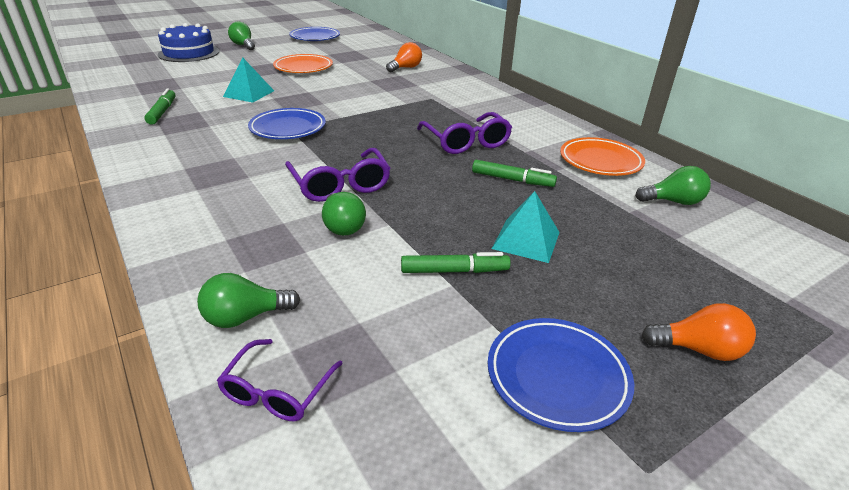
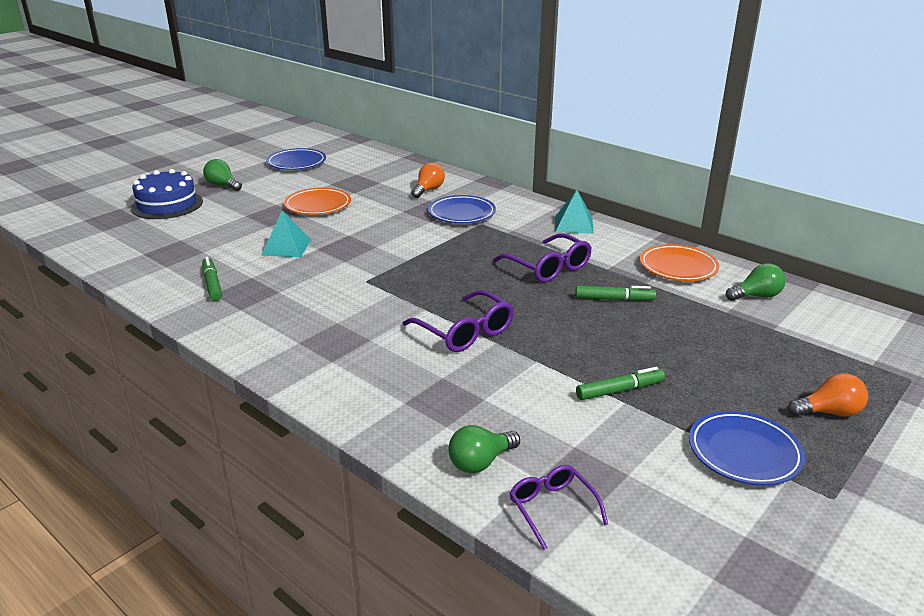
camera: 15 degrees left, 5 degrees down
(277, 391) = (552, 508): purple glasses -> purple glasses turned 150 degrees clockwise
(288, 128) = (364, 281): blue plate -> blue plate (462, 213)
(342, 226) = (498, 370): green light bulb -> none
(526, 240) = (659, 353): turquoise pyramid -> turquoise pyramid (574, 224)

